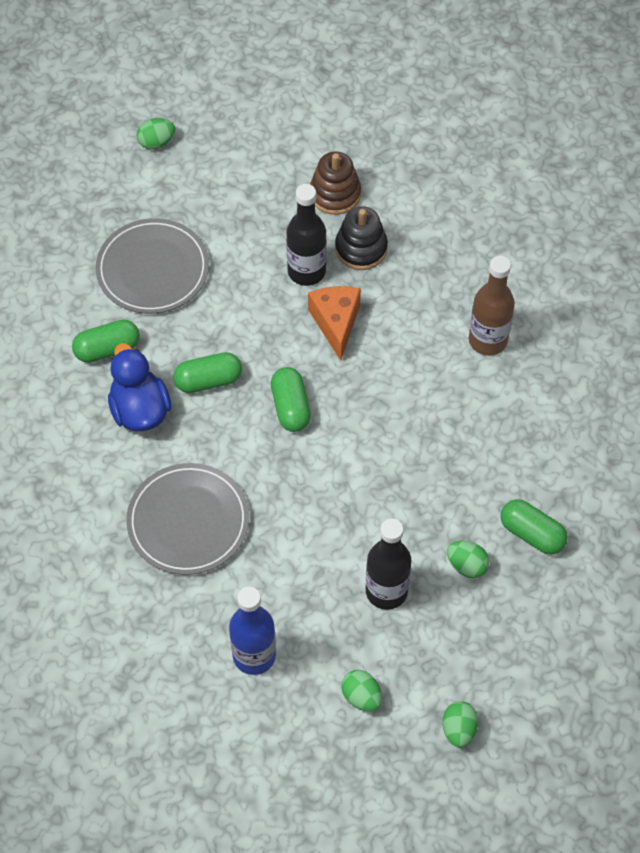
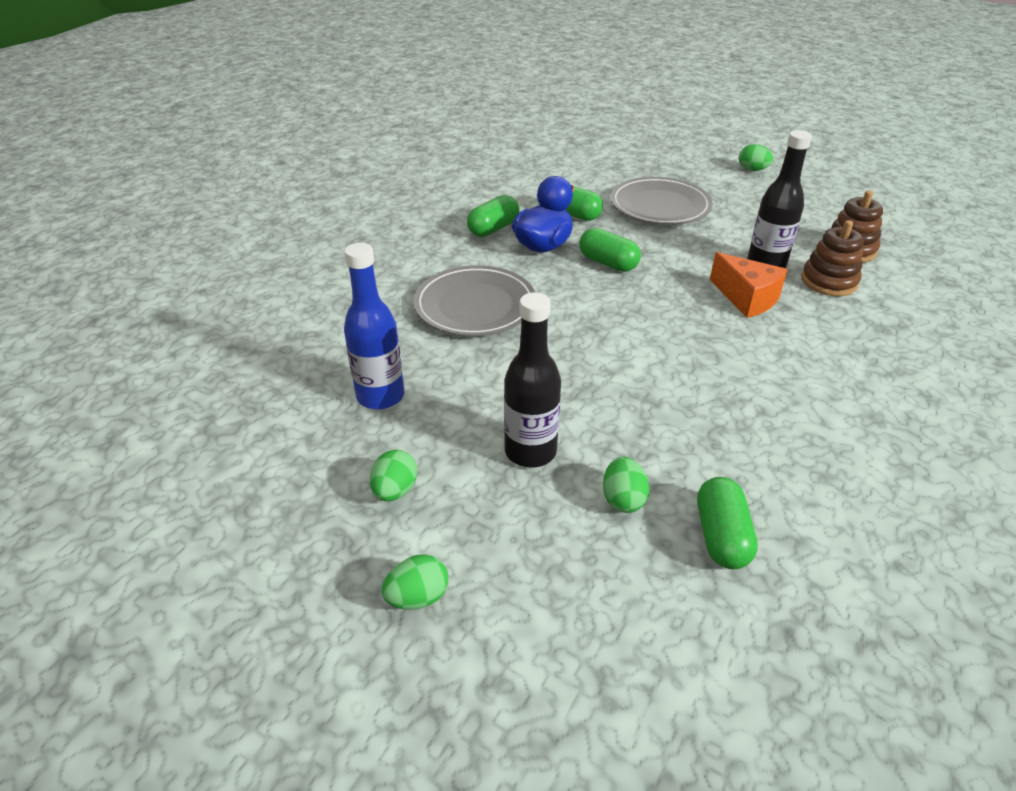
camera: 55 degrees right, 20 degrees down
(291, 407) = (640, 310): green capsule -> green capsule (493, 229)
(336, 323) = (746, 298): orange cheese -> orange cheese turned 90 degrees clockwise
(361, 248) = (829, 281): black stacking toy -> brown stacking toy
(488, 340) = (872, 392): brown bottle -> none

